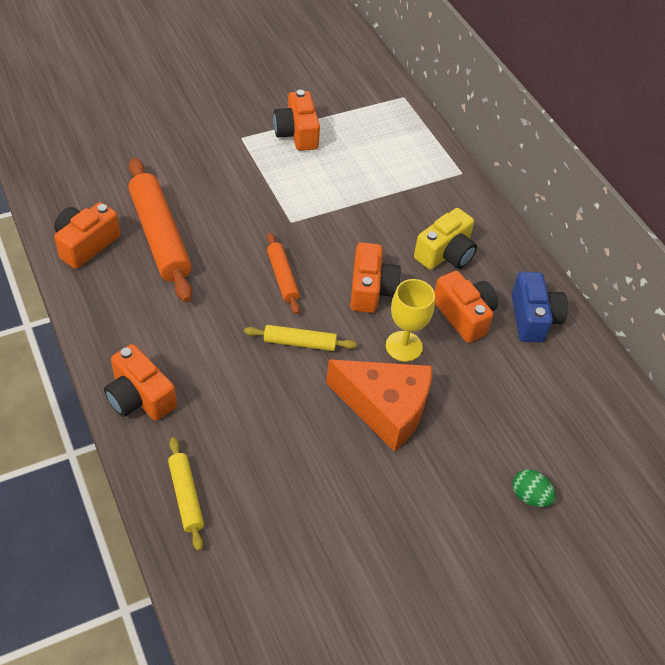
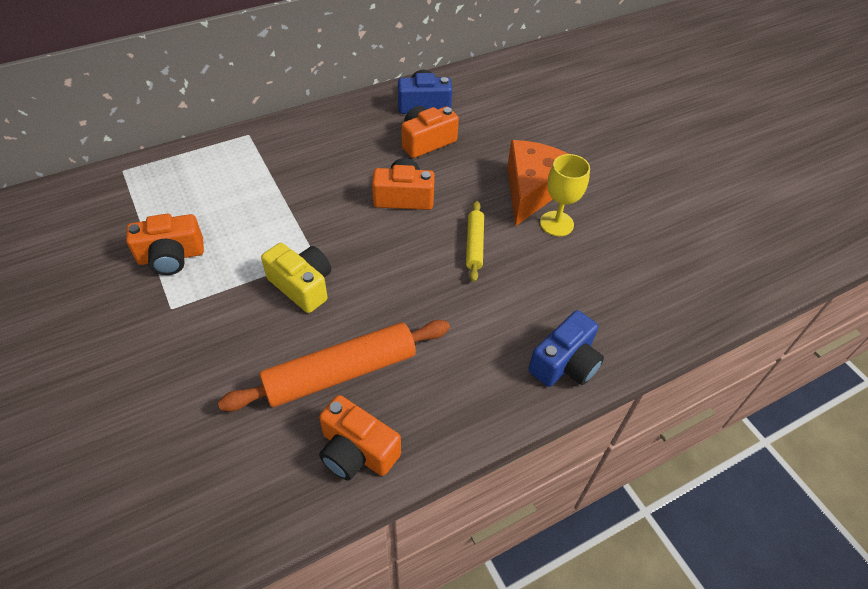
camera: 90 degrees left, 0 degrees up
(140, 397) = (565, 363): orange camera -> blue camera
(186, 496) = (658, 315): yellow rolling pin -> none
(282, 277) = (394, 260): orange rolling pin -> none
(404, 346) = (466, 177): yellow goblet -> yellow goblet (556, 223)
(445, 254) = (355, 149): yellow camera -> yellow camera (302, 286)
(529, 496) = (587, 119): green egg -> none

